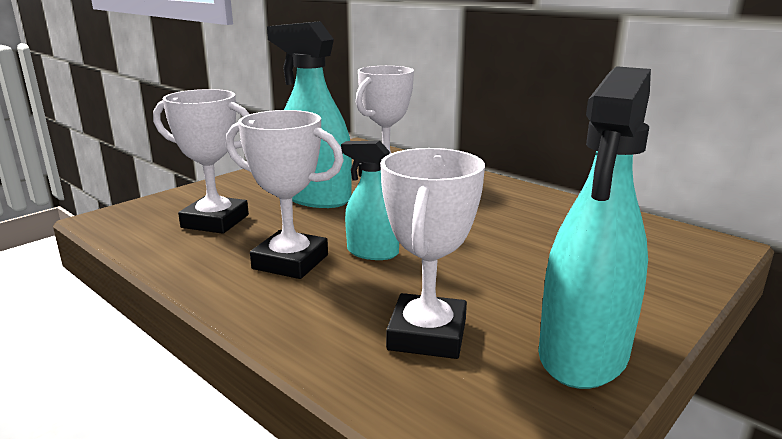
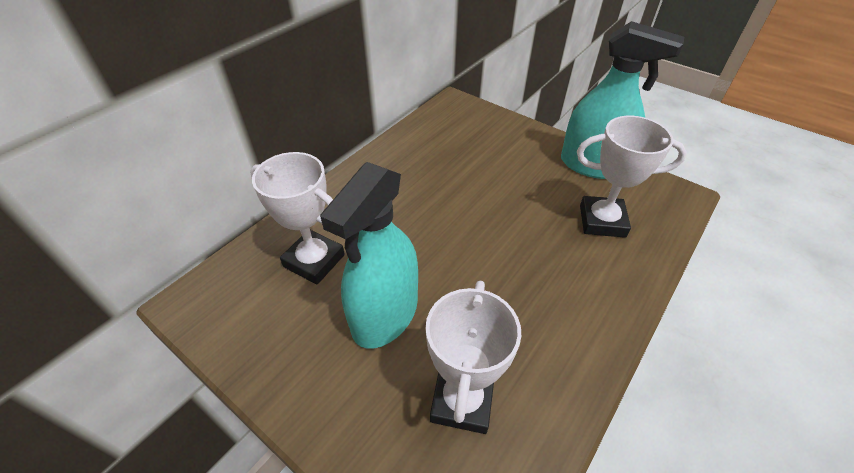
camera: 95 degrees left, 25 degrees up
(290, 262) = (535, 307): white trophy -> none
(372, 252) = (503, 255): turquoise spray bottle -> none

